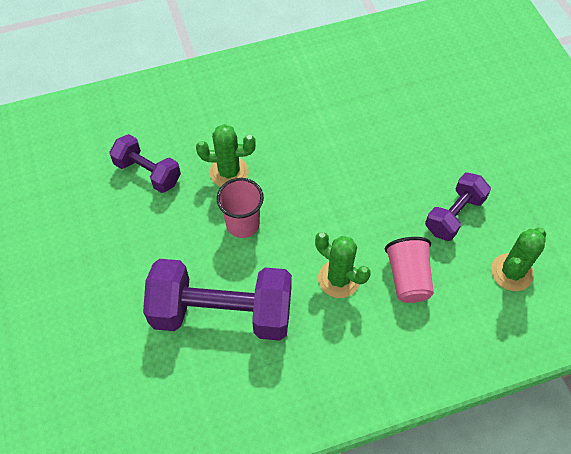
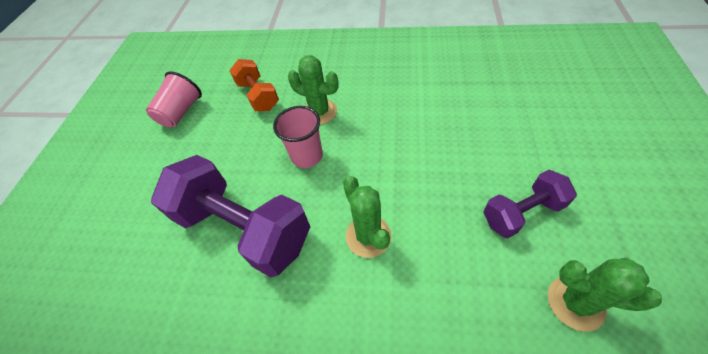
camera: 30 degrees right, 5 degrees down
(148, 172) = (258, 96): purple dumbbell -> orange dumbbell
(408, 278) = (442, 262): pink cup -> pink cup (181, 112)
(512, 272) = (575, 303): green cactus -> green cactus turned 45 degrees clockwise

